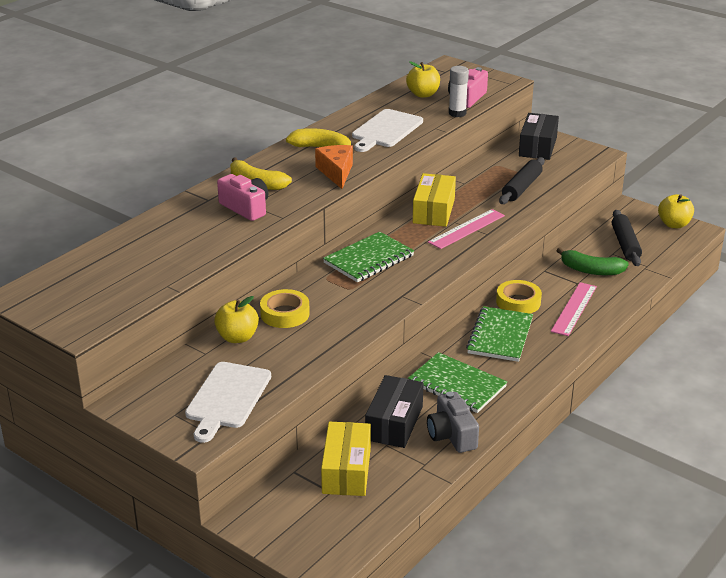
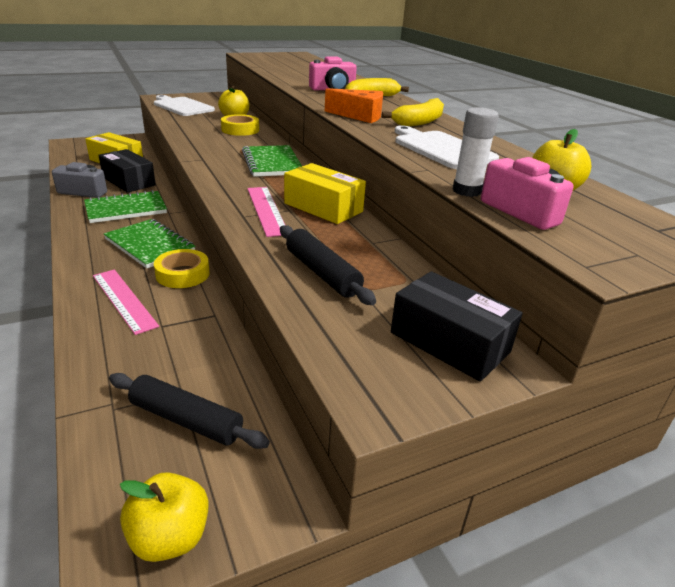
camera: 115 degrees right, 0 degrees up
(591, 270) = (170, 349): green banana -> none

